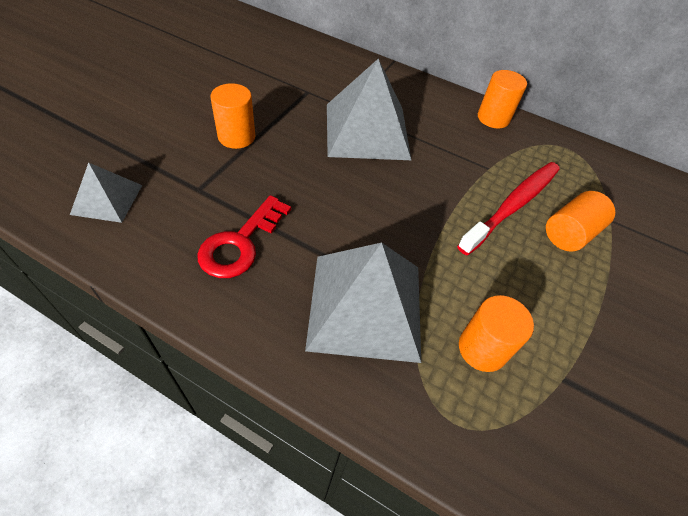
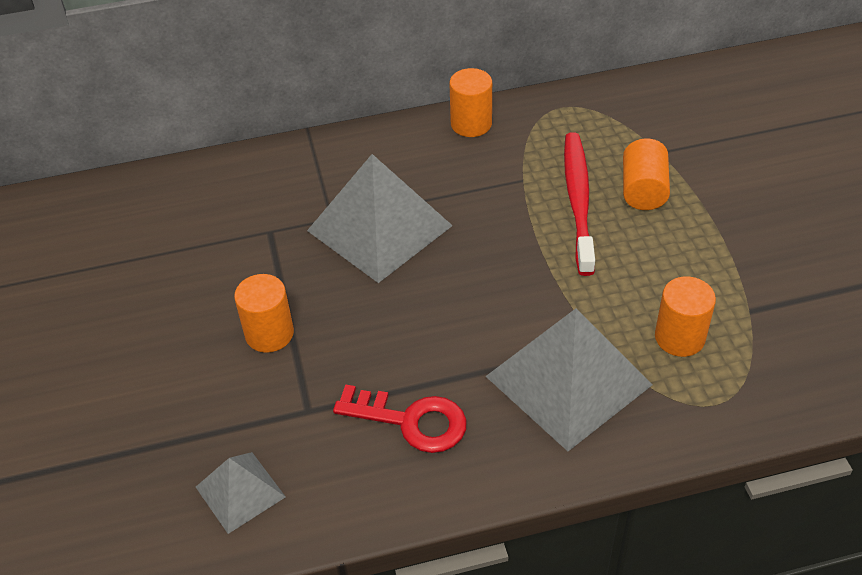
camera: 35 degrees left, 5 degrees down
(240, 243) = (411, 421): red key -> red key turned 60 degrees counterclockwise

